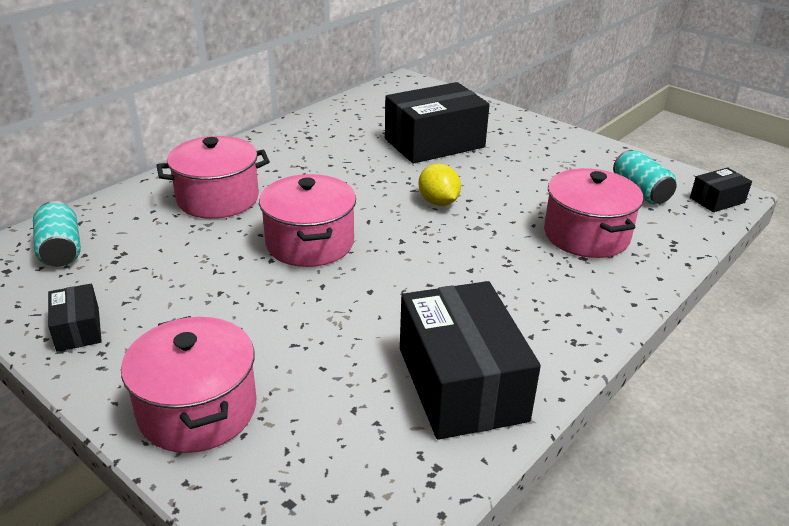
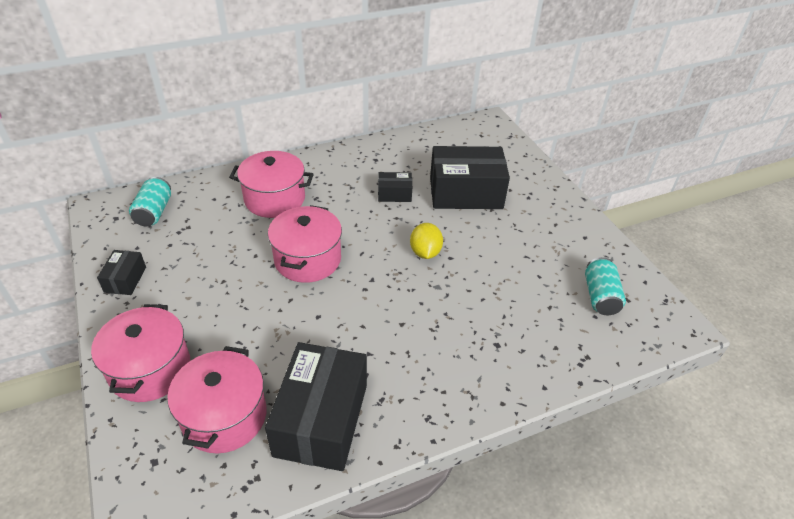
camera: 25 degrees right, 10 degrees up
(586, 235) = (517, 324): pink pot -> pink pot (224, 416)
(717, 200) = (663, 328): black box -> black box (394, 194)

